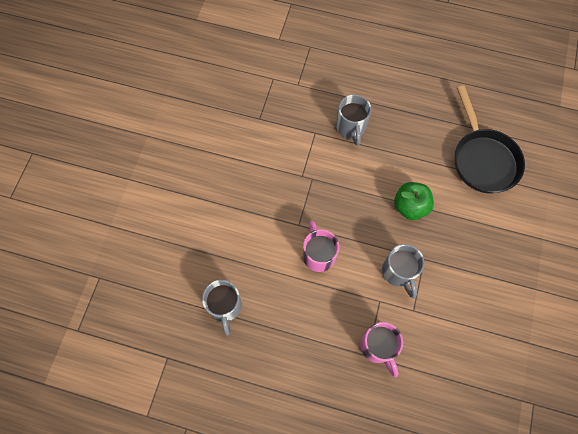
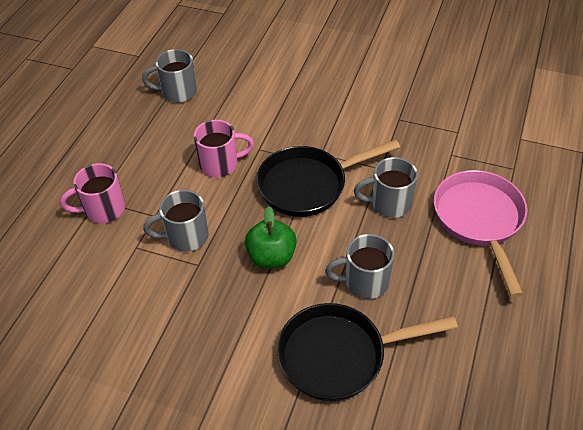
camera: 95 degrees right, 20 degrees down
(336, 184) = (308, 185): none -> black pan
(361, 72) = (479, 220): none -> pink pan
(423, 144) = (364, 282): none -> grey mug

